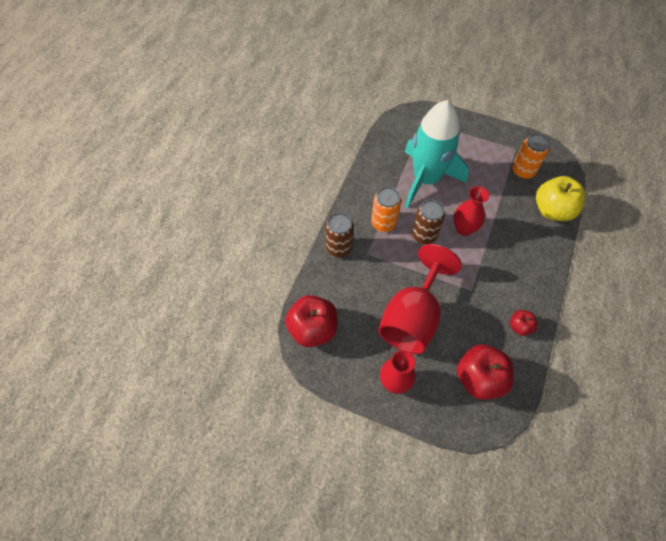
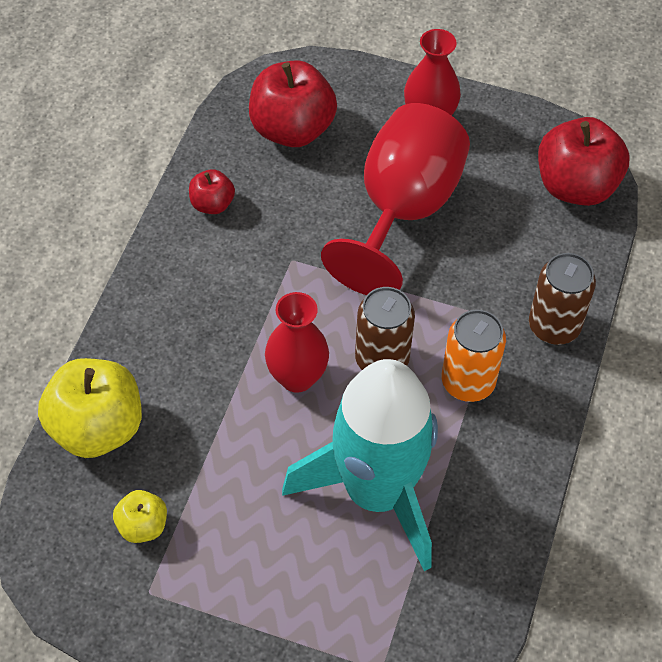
camera: 175 degrees right, 5 degrees down
(523, 171) = (142, 526): orange can -> yellow apple

